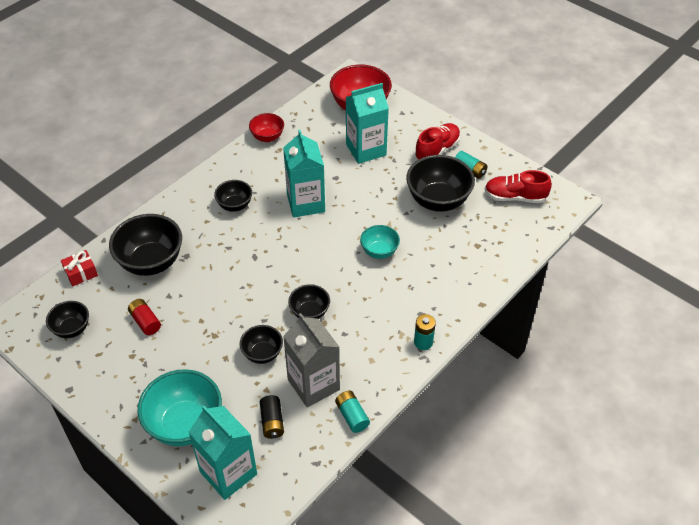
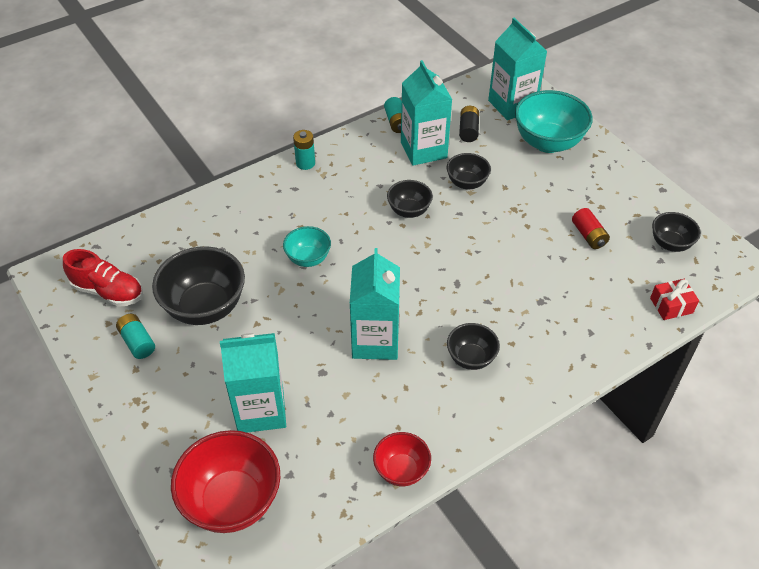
camera: 165 degrees left, 0 degrees up
(151, 262) = (584, 301): black bowl -> none
(313, 384) = (423, 150): grey carton -> turquoise carton
(437, 150) = (160, 385): red shoe -> none

